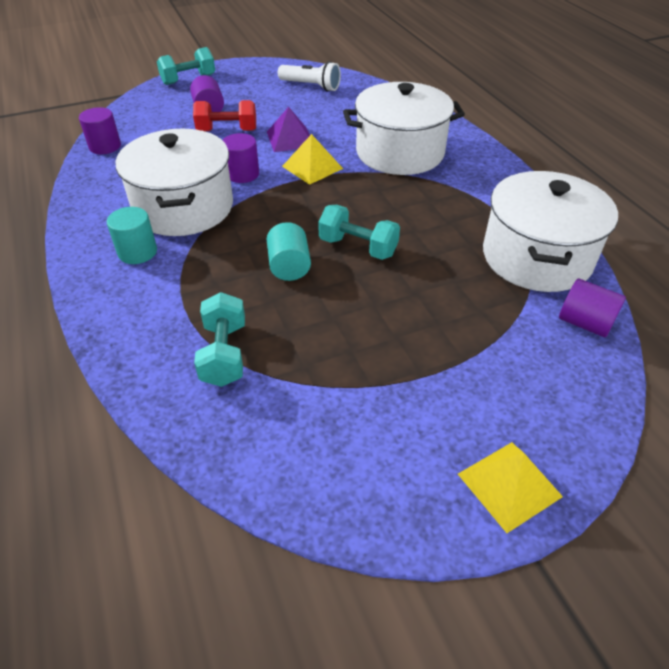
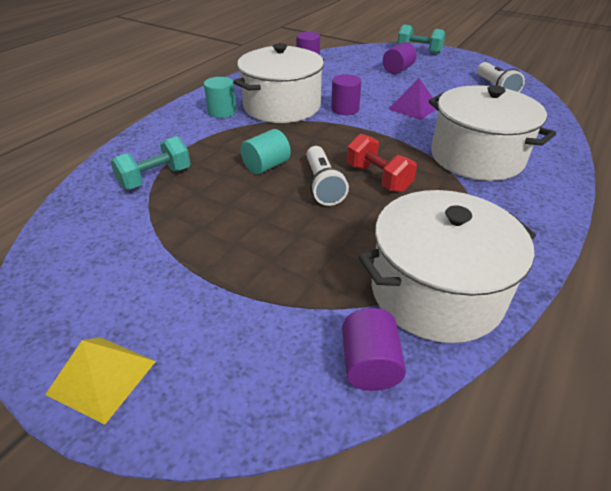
camera: 55 degrees right, 5 degrees down
(227, 130) = (384, 85): red dumbbell -> red dumbbell (378, 178)
(312, 167) = (393, 129): yellow pyramid -> none
(358, 247) = (323, 185): turquoise dumbbell -> white flashlight

